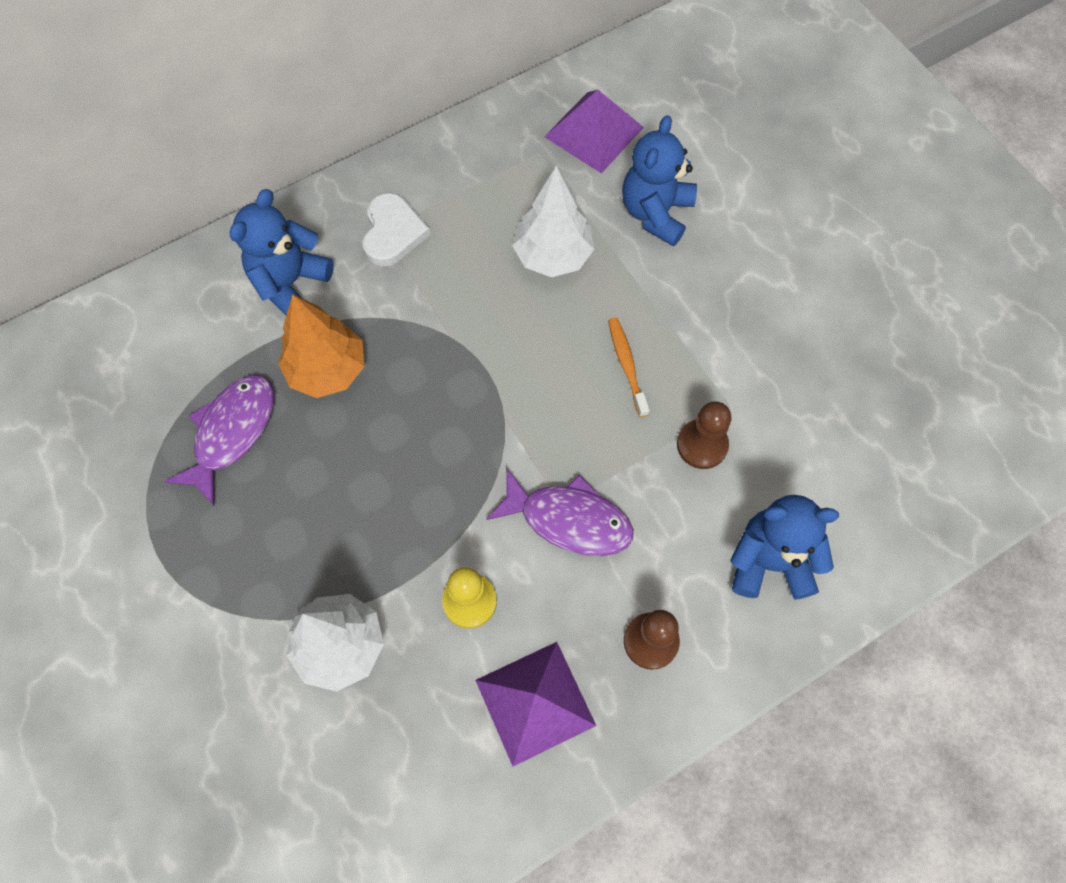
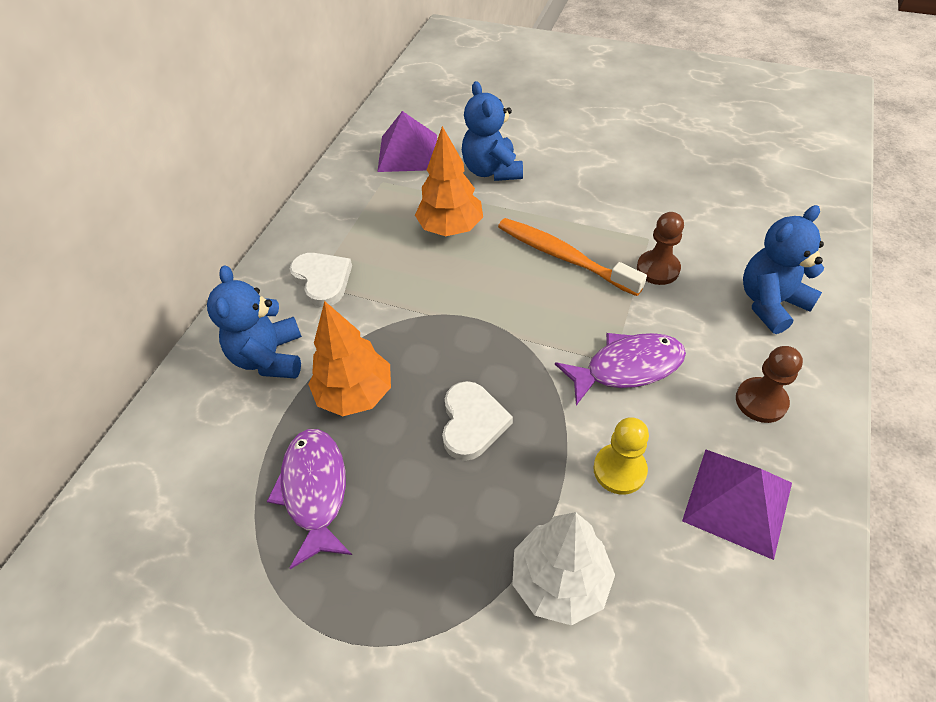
camera: 35 degrees left, 15 degrees down
(394, 468) = (472, 423): none -> white heart
(553, 256) = (450, 228): white tree -> orange tree
(626, 365) = (563, 257): orange toothbrush -> orange toothbrush, size x1.75

